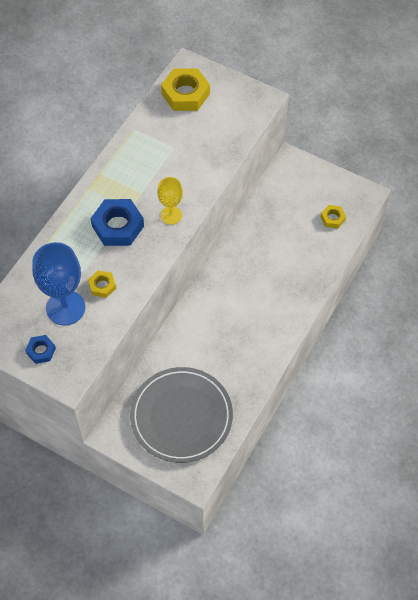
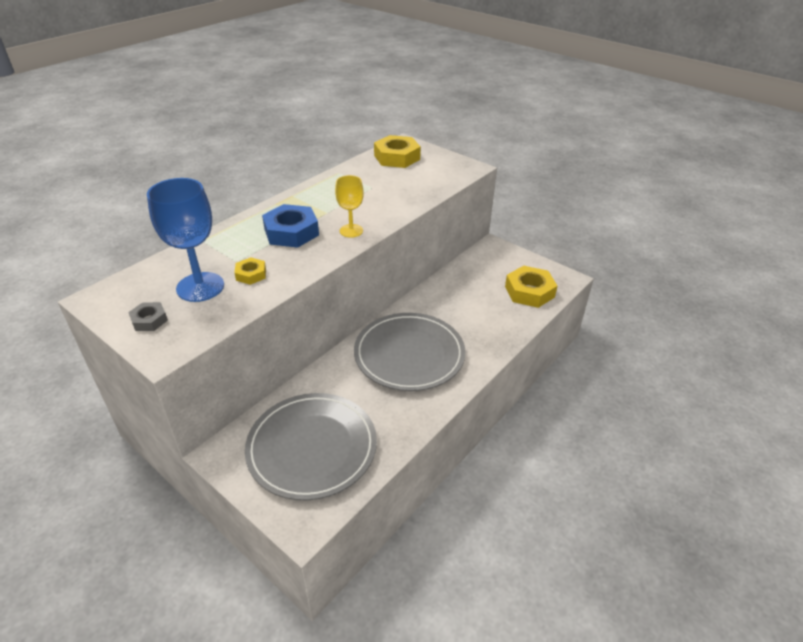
camera: 10 degrees right, 20 degrees down
(41, 351) = (149, 320): blue nut -> grey nut
(237, 312) = (409, 354): none -> grey plate
(332, 218) = (529, 291): yellow nut -> yellow nut, size x1.89

